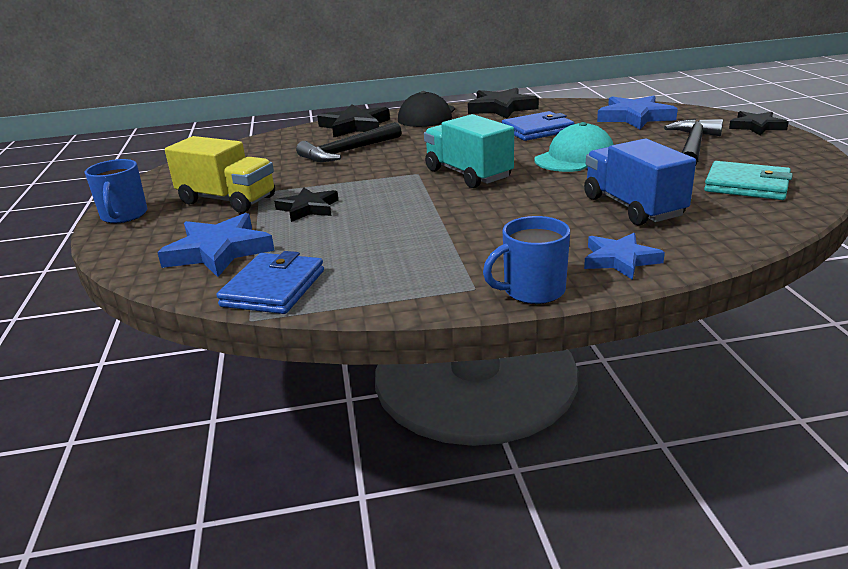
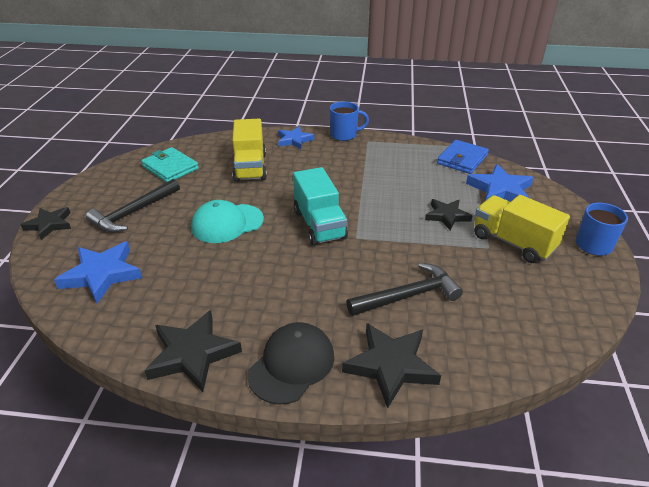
camera: 165 degrees left, 10 degrees up
(537, 130) = (209, 279): blue wallet -> none
(632, 207) = (250, 167): blue truck -> yellow truck

